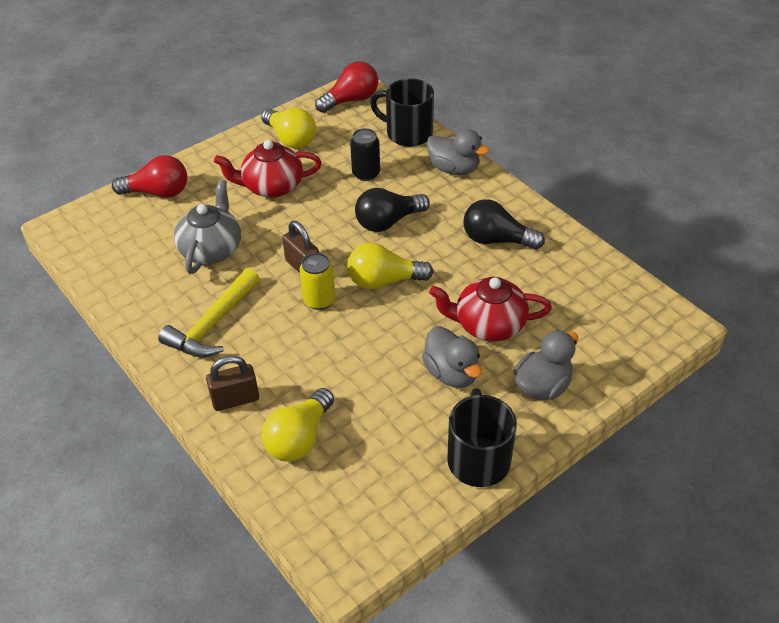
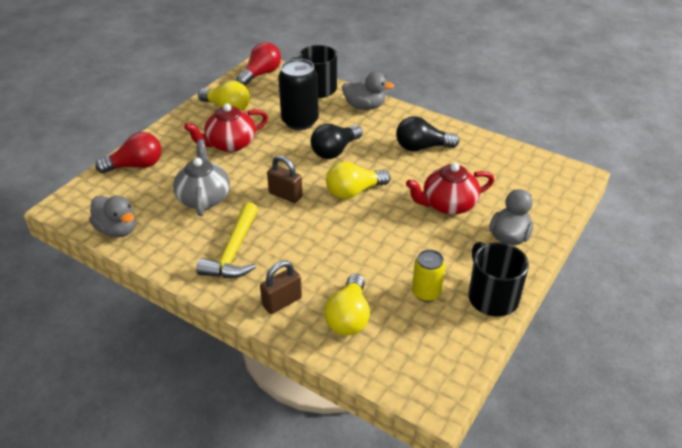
camera: 20 degrees left, 5 degrees down
(319, 300) = (311, 215): yellow can -> yellow can (426, 293)
(366, 173) = (300, 121): black can -> black can, size x1.64
(452, 373) = (439, 243): grey duck -> grey duck (117, 230)

